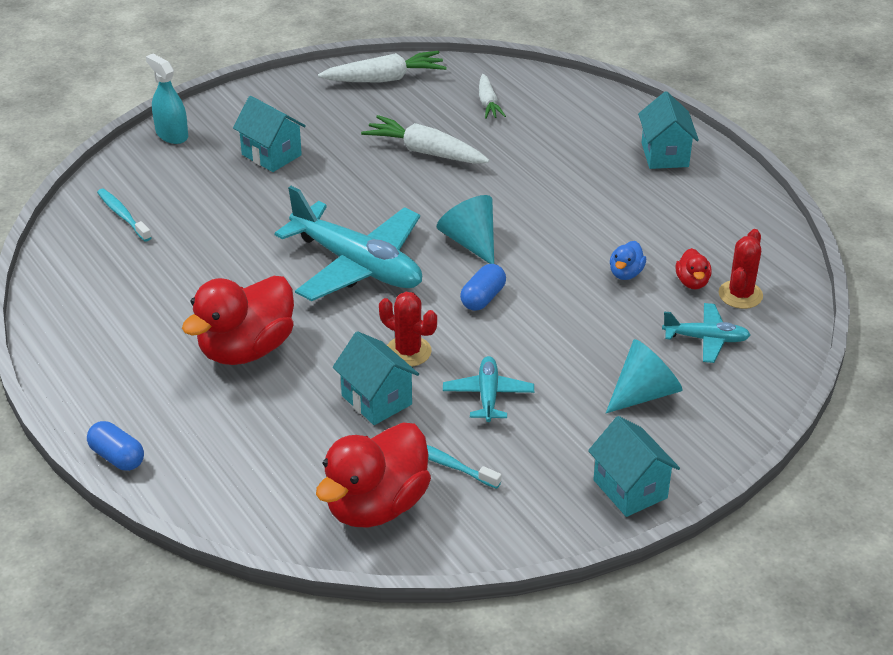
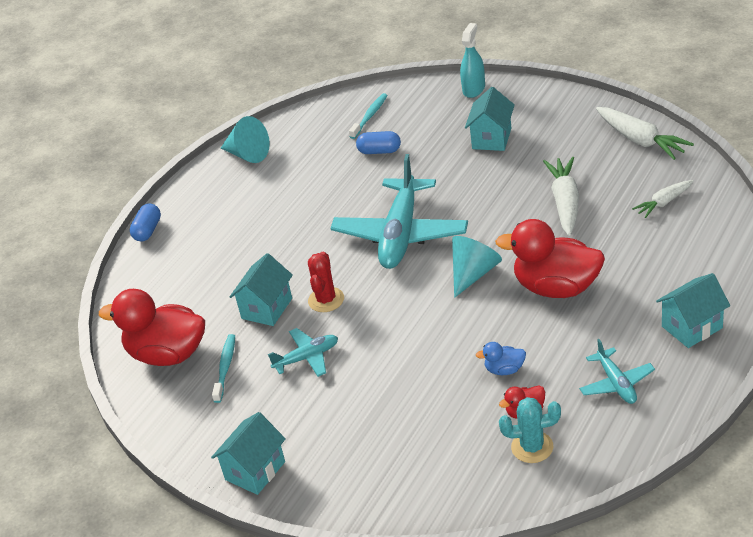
camera: 70 degrees right, 0 degrees up
(246, 349) = (277, 230): red duck -> red duck (556, 287)
(483, 298) = (412, 308): blue capsule -> blue capsule (379, 151)
(644, 393) = (365, 437): turquoise cone -> turquoise cone (248, 154)
(706, 339) = (457, 448): turquoise plane -> turquoise plane (616, 383)
(740, 295) = (532, 447): red cactus -> turquoise cactus

